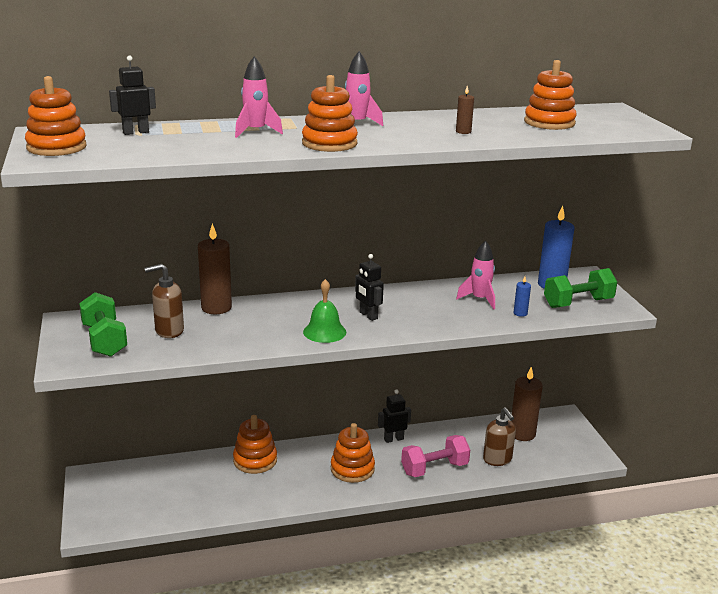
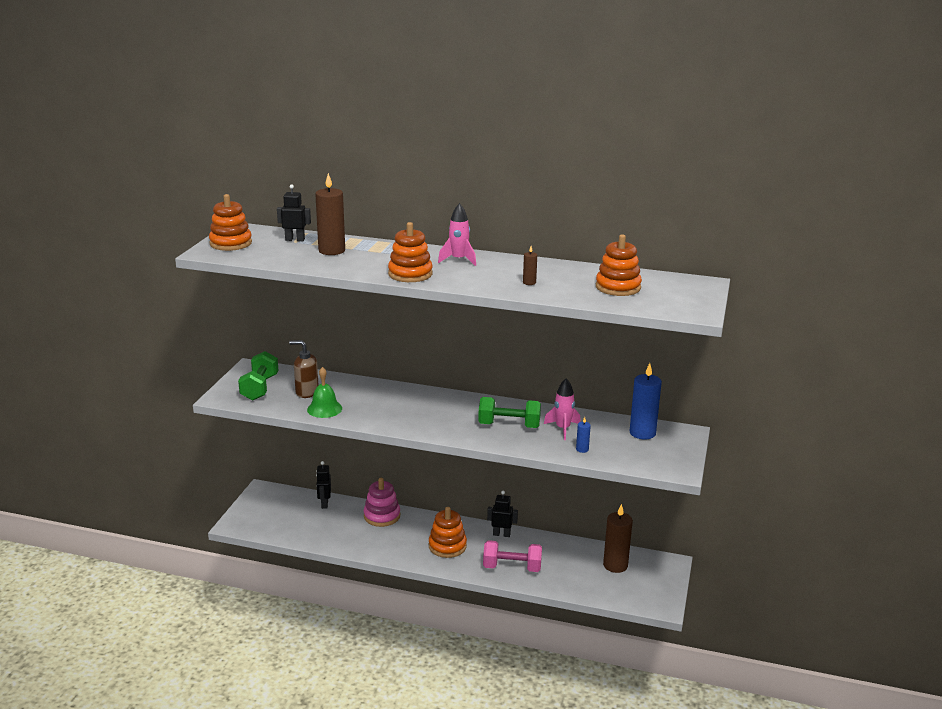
camera: 30 degrees right, 0 degrees up
(216, 308) = (356, 383): brown candle -> brown candle (331, 251)
(255, 460) = (382, 516): orange stacking toy -> pink stacking toy
(256, 131) = (375, 254): pink rocket -> none
(324, 332) = (411, 422): green bell -> green bell (324, 409)
(368, 315) = (458, 418): black robot -> black robot (324, 504)
(497, 459) = (571, 578): brown soap dispenser -> none
(578, 303) = (644, 454): green dumbbell -> green dumbbell (509, 425)

